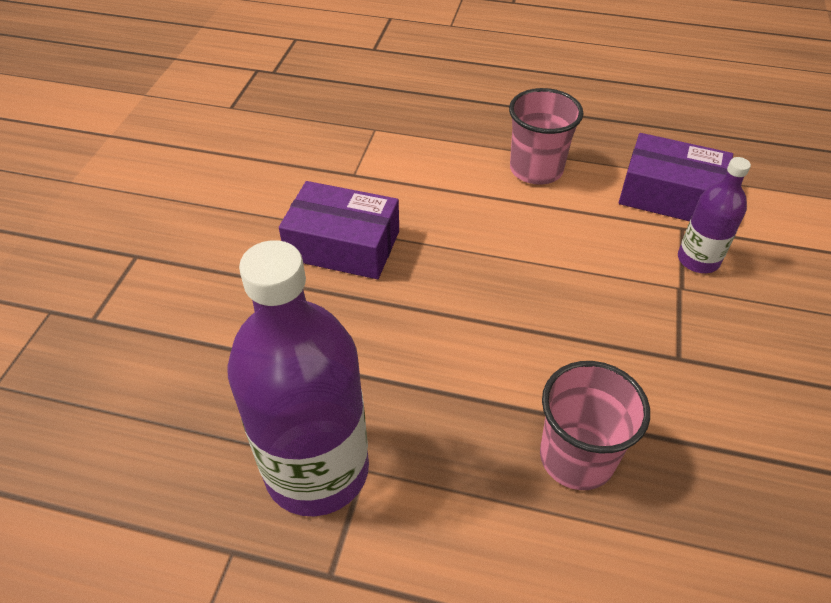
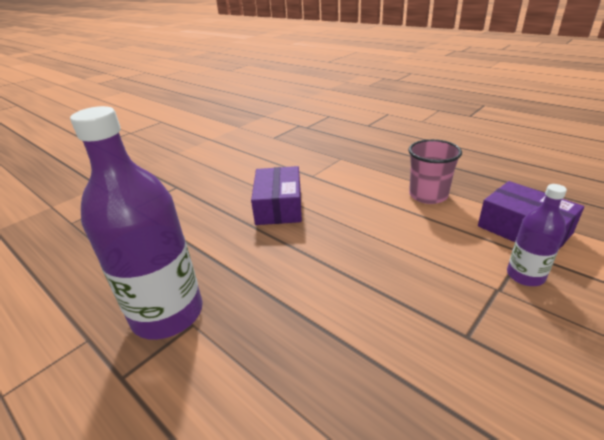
camera: 30 degrees right, 15 degrees down
(343, 245) = (279, 206): purple box -> purple box turned 45 degrees clockwise
(577, 457) = (335, 374): pink cup -> none

